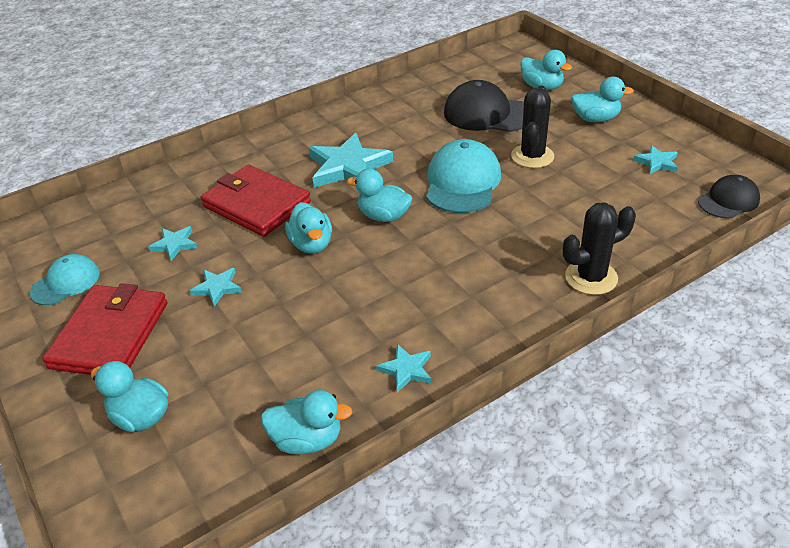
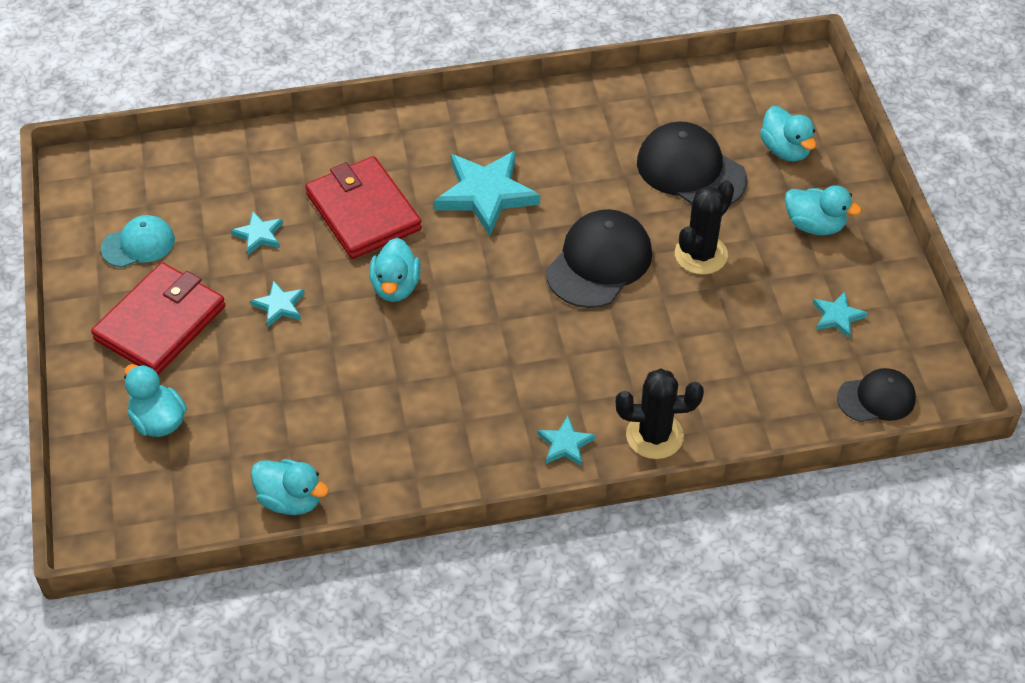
camera: 20 degrees right, 10 degrees up
(383, 216) = (488, 277): turquoise duck -> none
(406, 370) = (412, 466): turquoise star -> turquoise star (565, 444)
(462, 182) = (599, 262): turquoise cap -> black cap

